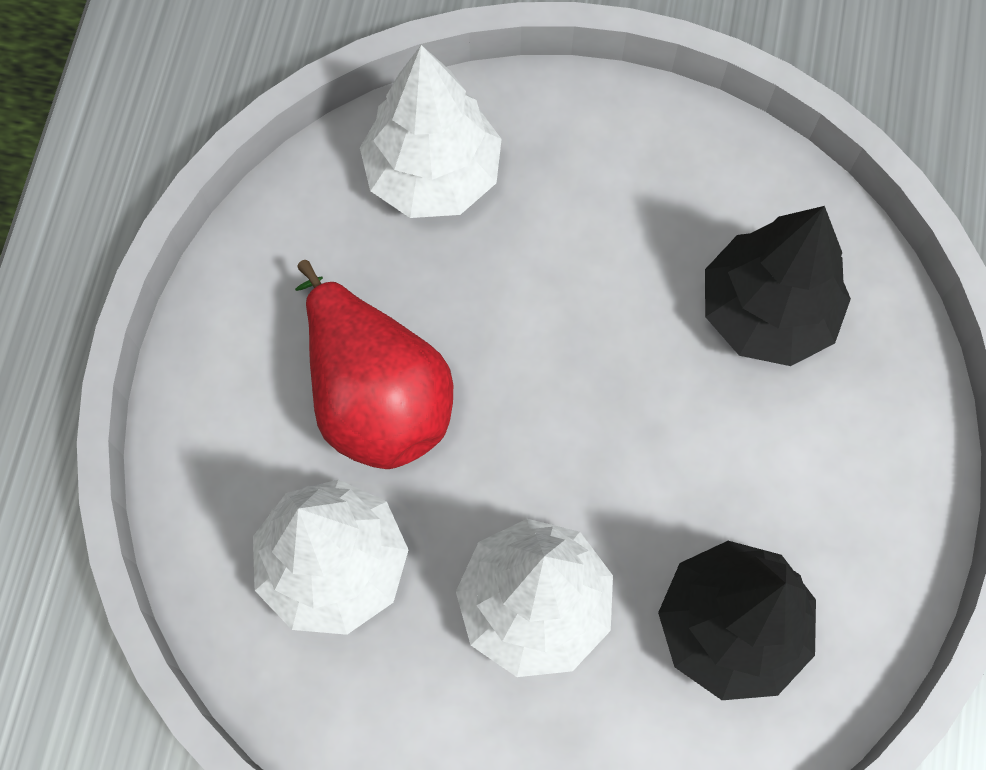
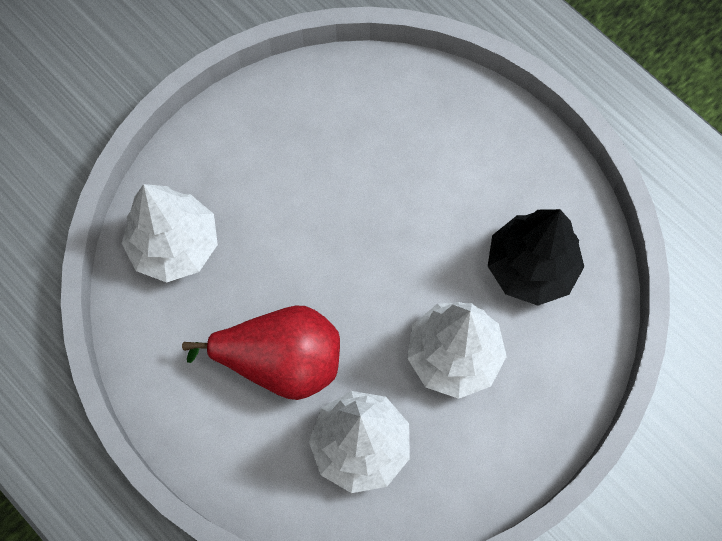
camera: 55 degrees left, 0 degrees up
(766, 312) = (381, 134): black tree -> none

